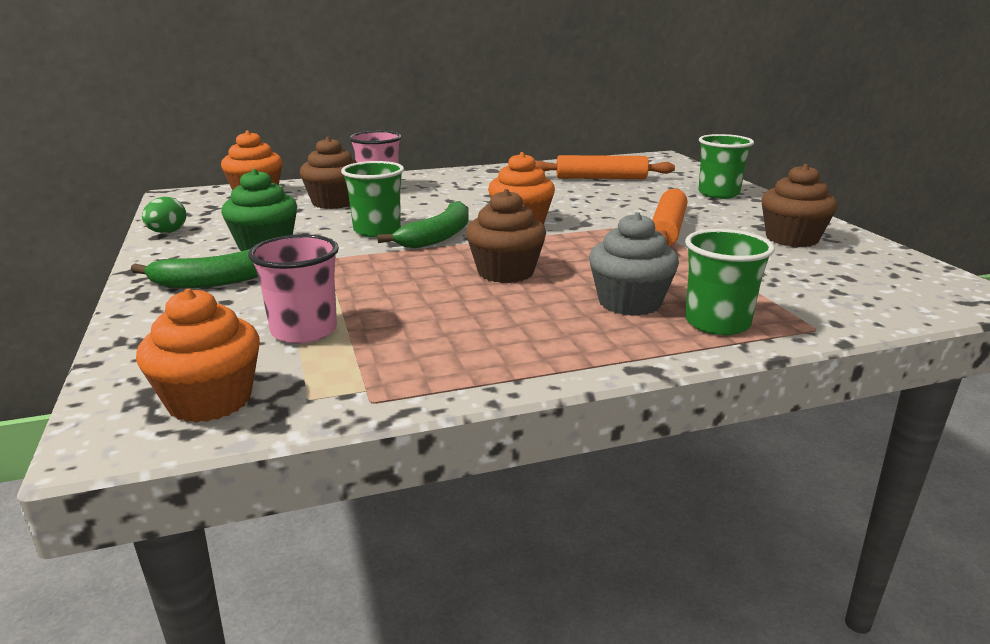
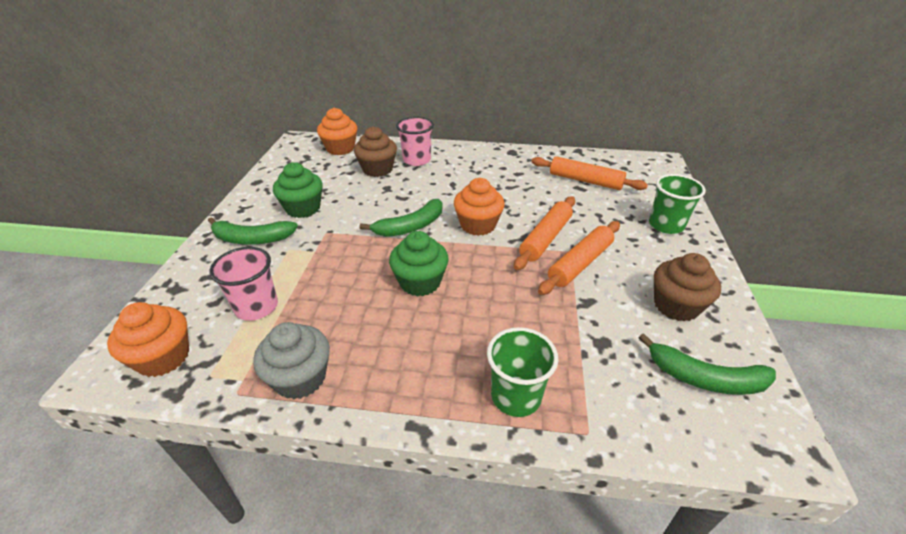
camera: 25 degrees right, 15 degrees up
(167, 232) = (263, 180): green egg -> none
(377, 230) = (378, 209): green cup -> none
(505, 272) = (420, 282): brown cupcake -> green cupcake
(609, 220) = (545, 238): none -> orange rolling pin
(629, 303) = (473, 347): grey cupcake -> grey cupcake (300, 378)
(872, 274) = (705, 378): none -> green banana

